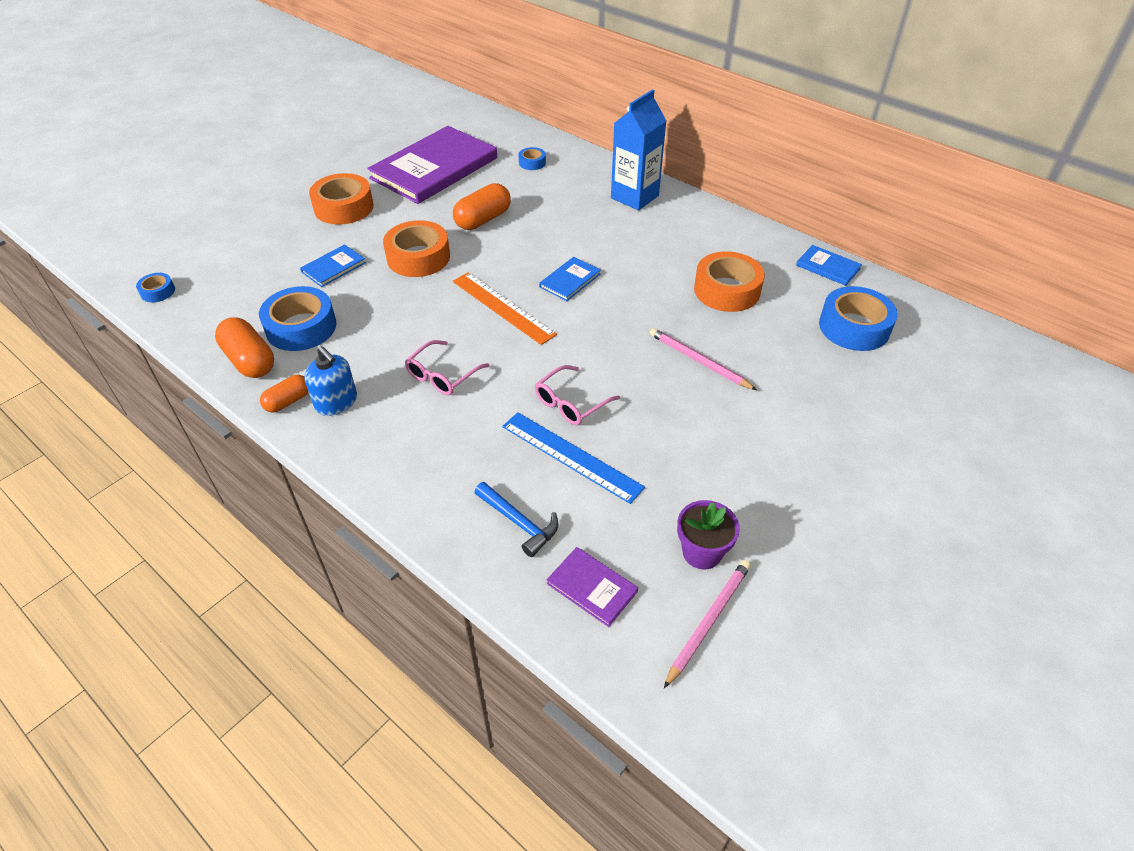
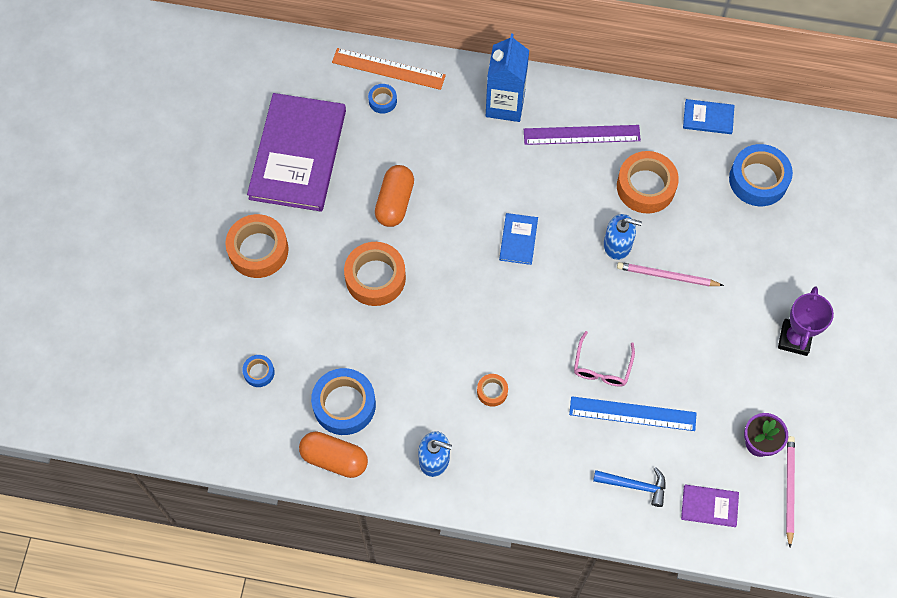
camera: 30 degrees left, 20 degrees up
(158, 292) = (189, 433): blue tape -> blue tape (259, 372)
(288, 401) = (398, 478): orange capsule -> none
(333, 267) = (313, 327): blue book -> none
(443, 375) = (492, 391): pink glasses -> orange tape
(503, 307) = (486, 298): orange ruler -> orange ruler (388, 69)
(665, 319) = (617, 244): none -> blue soap dispenser
(690, 237) = (581, 135): none -> purple ruler
(813, 472) = (794, 339): none -> purple trophy

